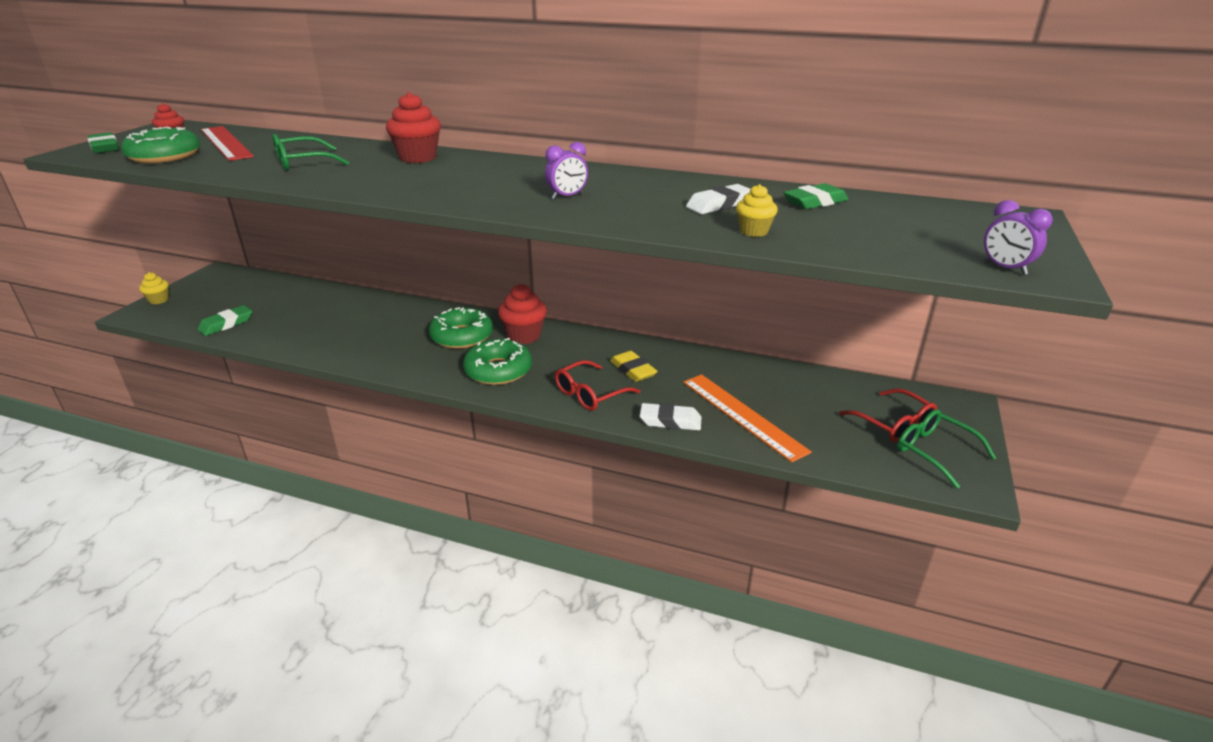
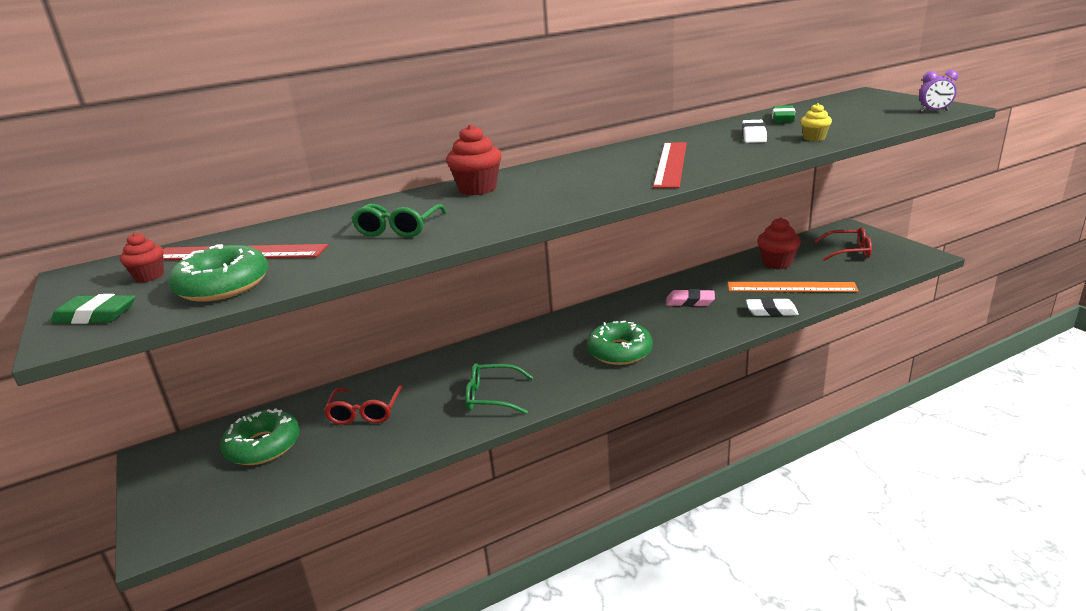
camera: 45 degrees left, 5 degrees down
(159, 300) = (151, 514): yellow cupcake -> none
(226, 324) = (305, 474): green eraser -> none
(462, 336) = (540, 351): green donut -> green donut (263, 446)
(524, 336) = (580, 325): red cupcake -> red cupcake (777, 263)
(567, 197) = (671, 164): purple clock -> red ruler
(590, 394) = (702, 327): red glasses -> red glasses (365, 412)
(633, 370) = (690, 302): yellow eraser -> pink eraser
(670, 421) = (771, 311): white eraser -> white eraser turned 45 degrees clockwise
(934, 451) = (886, 252): green glasses -> green glasses (491, 397)

